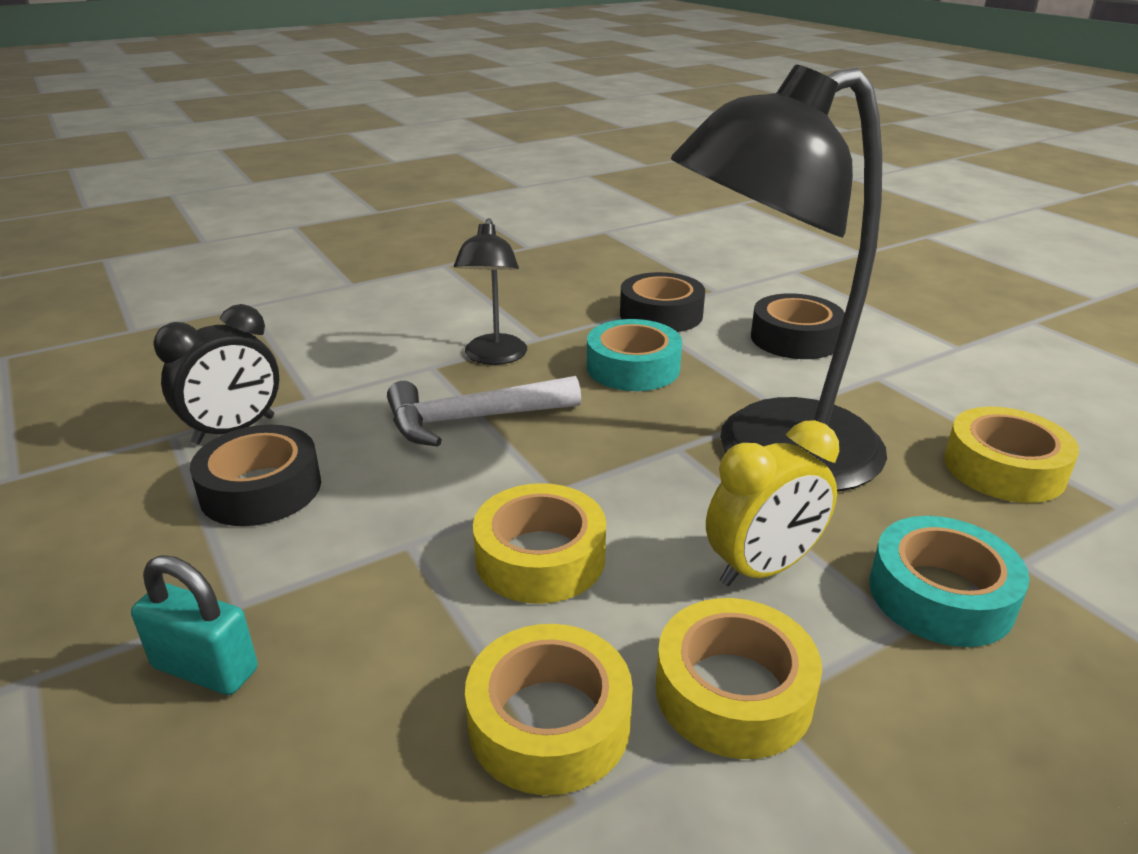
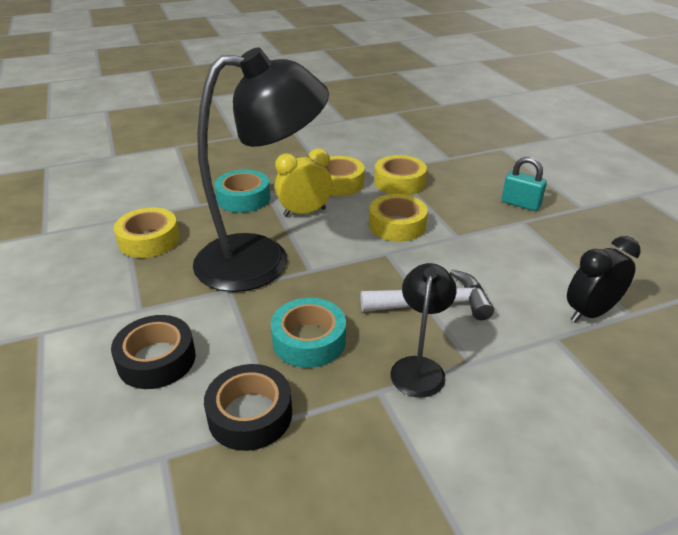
camera: 170 degrees left, 5 degrees up
(261, 489) = (545, 270): black tape -> none

